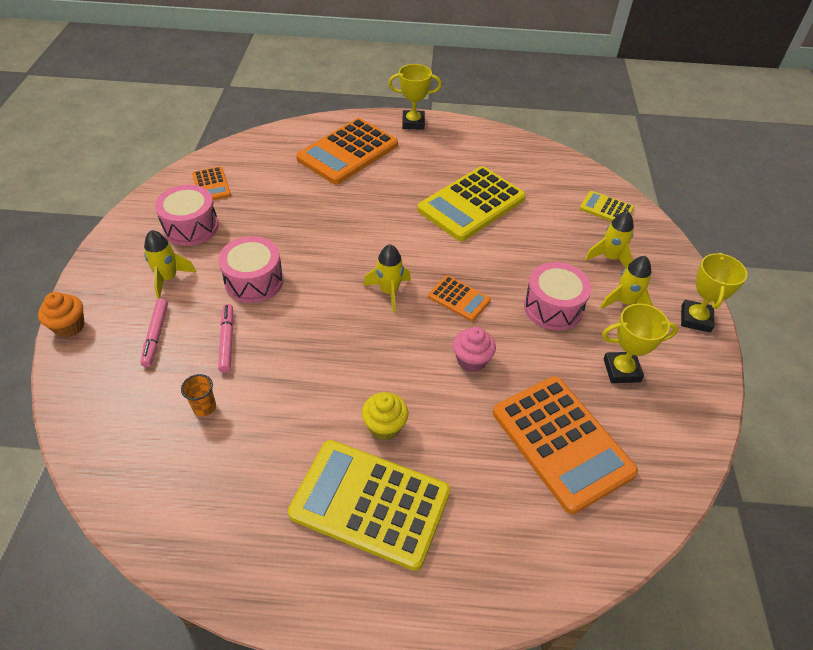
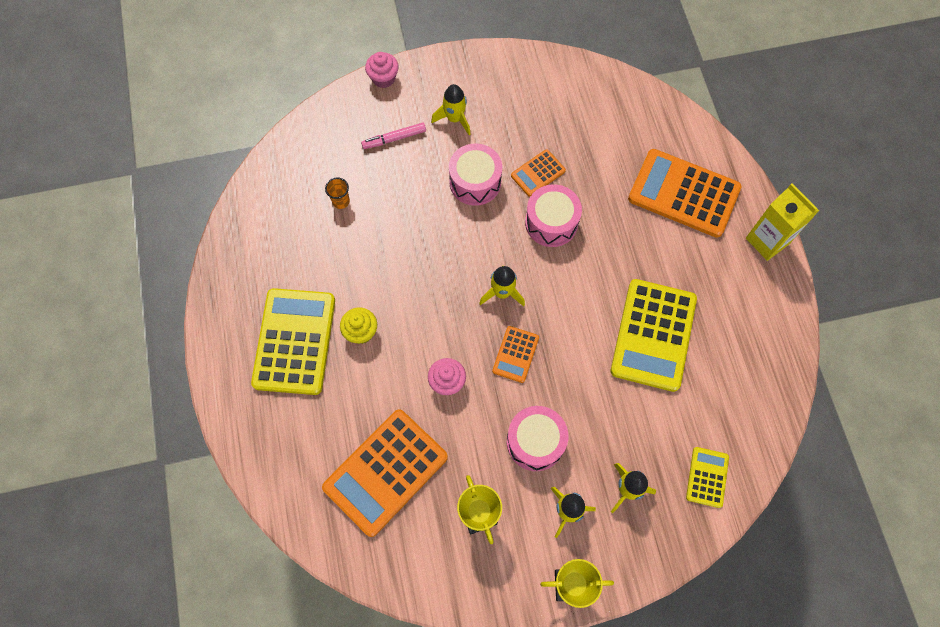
camera: 75 degrees right, 20 degrees up
(69, 326) = (383, 78): orange cupcake -> pink cupcake
(191, 227) = (519, 107): pink drum -> pink drum (551, 222)
(211, 185) = (580, 97): orange calculator -> orange calculator (538, 173)
(227, 341) = (405, 189): pink marker -> none
(413, 123) = (767, 241): yellow trophy -> yellow carton
(471, 204) = (653, 335): yellow calculator -> yellow calculator turned 105 degrees counterclockwise

